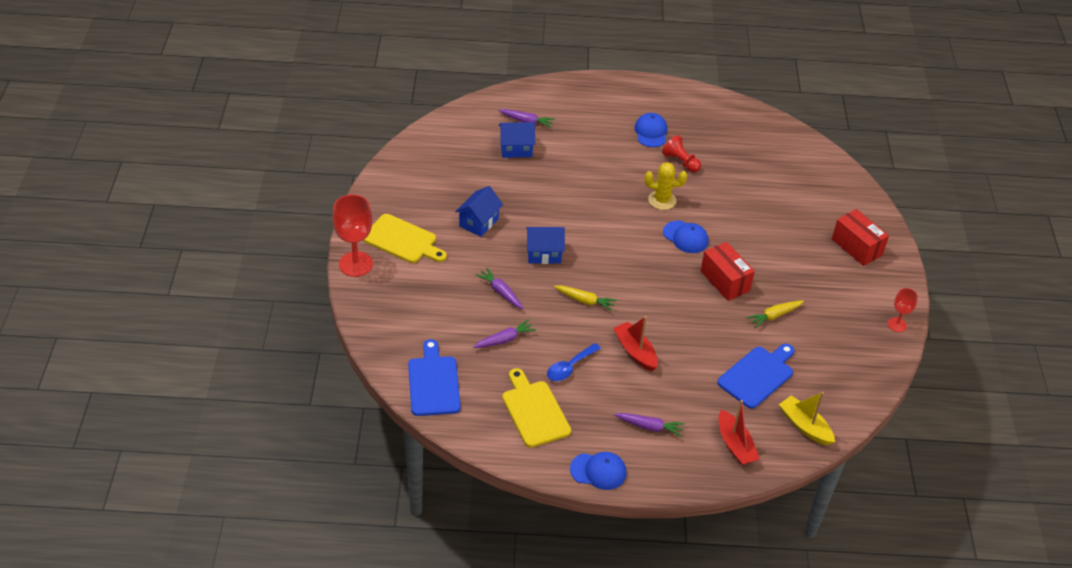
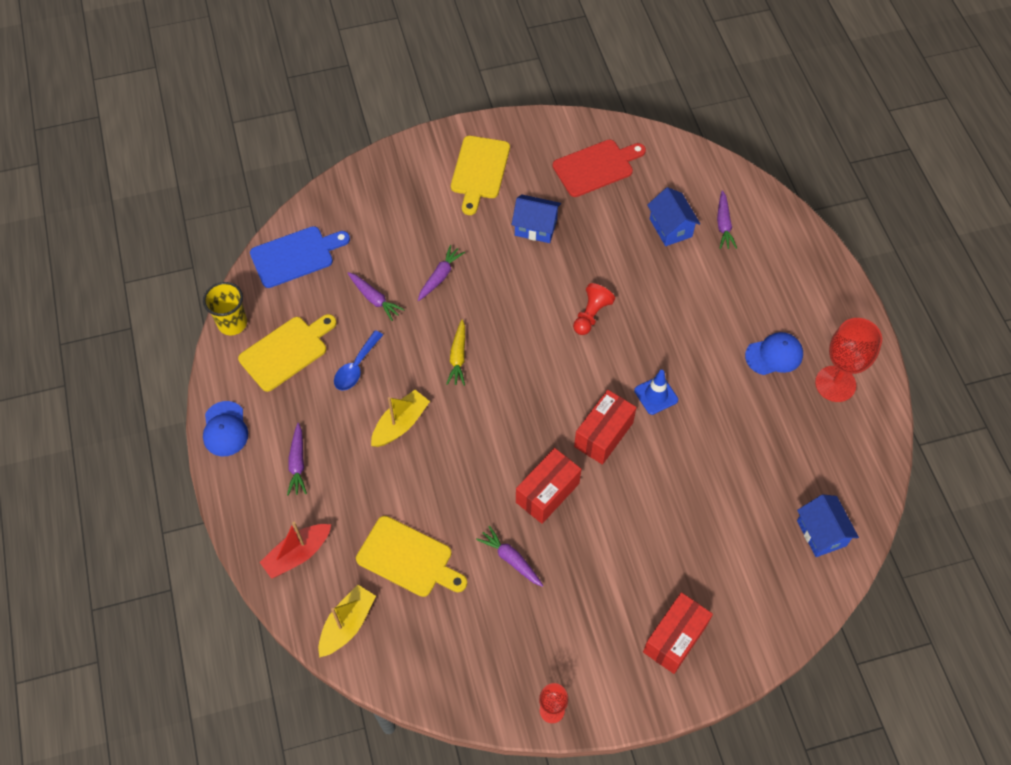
camera: 75 degrees right, 15 degrees up
(355, 264) = (429, 144): red goblet -> red goblet (835, 384)
(436, 172) = (596, 167): none -> red cutting board
(488, 444) = (232, 323): none -> yellow cup
(544, 254) = (514, 300): blue house -> blue house (821, 533)
(569, 367) = (356, 367): blue spoon -> blue spoon turned 90 degrees counterclockwise
(635, 352) = (400, 424): red boat -> yellow boat
(662, 200) = (656, 395): yellow cactus -> blue traffic cone
(681, 162) = (735, 400): red pawn -> red pawn (591, 315)
(685, 237) = (603, 434): blue cap -> red box
(758, 375) = (408, 558): blue cutting board -> yellow cutting board
(774, 316) = (511, 559): yellow carrot -> purple carrot

